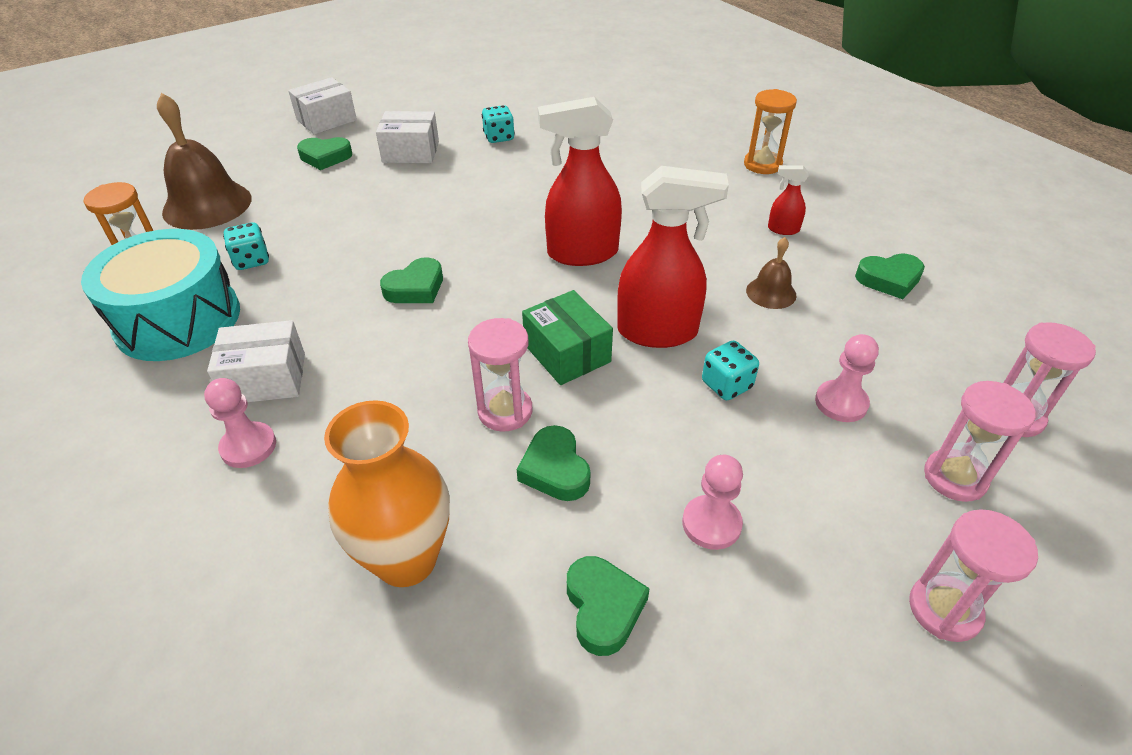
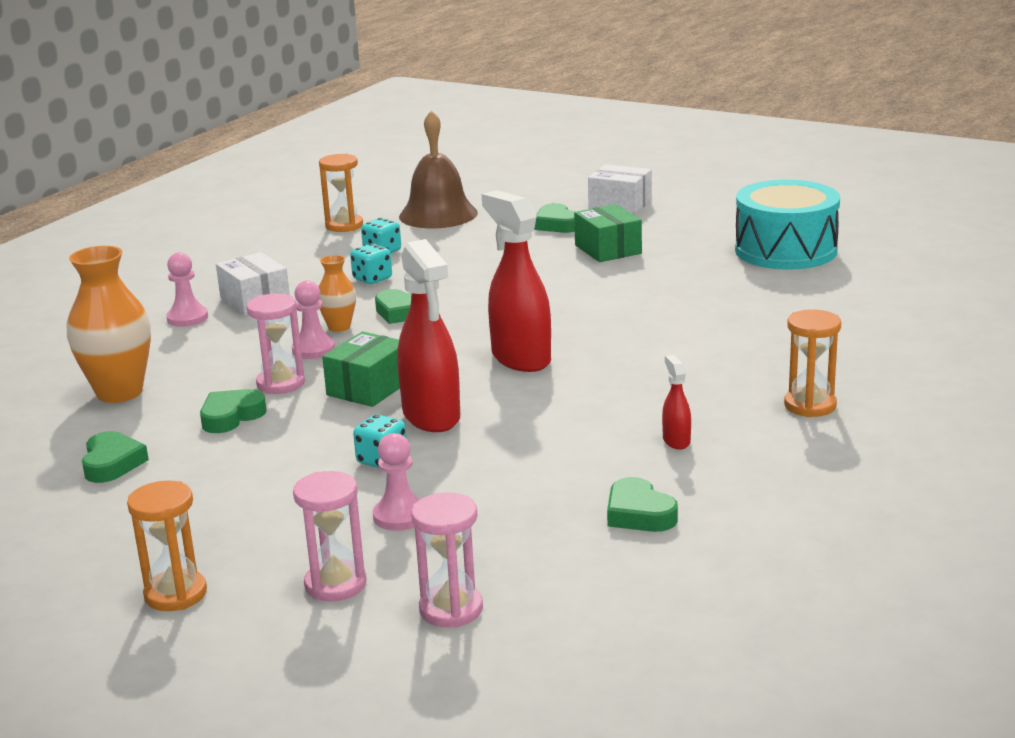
camera: 65 degrees right, 20 degrees down
(178, 319) = (294, 256): turquoise drum -> turquoise drum (785, 250)
(406, 336) = (339, 327): none -> orange vase
(411, 152) = (608, 249): white box -> green box
(499, 137) = (685, 273): turquoise dice -> turquoise dice (372, 279)
(603, 608) = (112, 463): green heart -> green heart turned 60 degrees counterclockwise
(711, 524) = (211, 485): pink pawn -> pink pawn (313, 349)
(771, 293) = (546, 455): brown bell -> none
(944, 609) = (175, 594): pink hourglass -> orange hourglass

